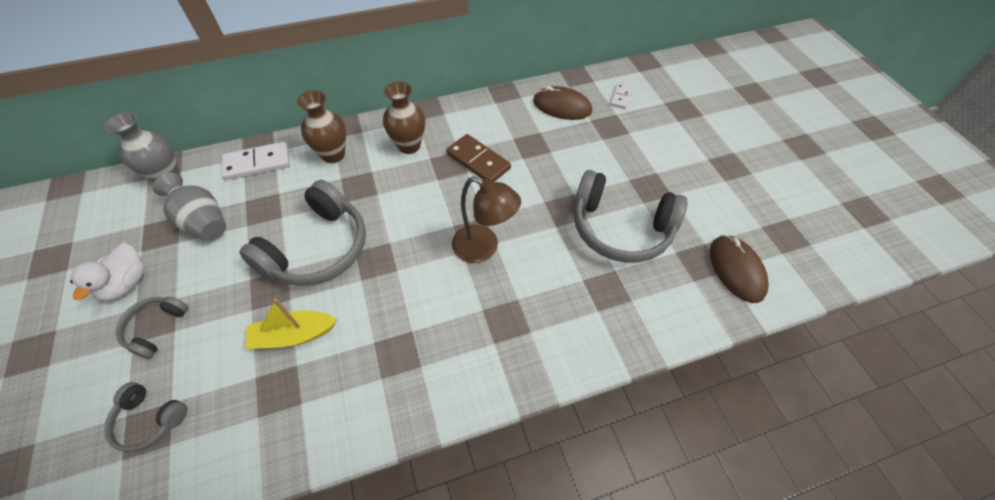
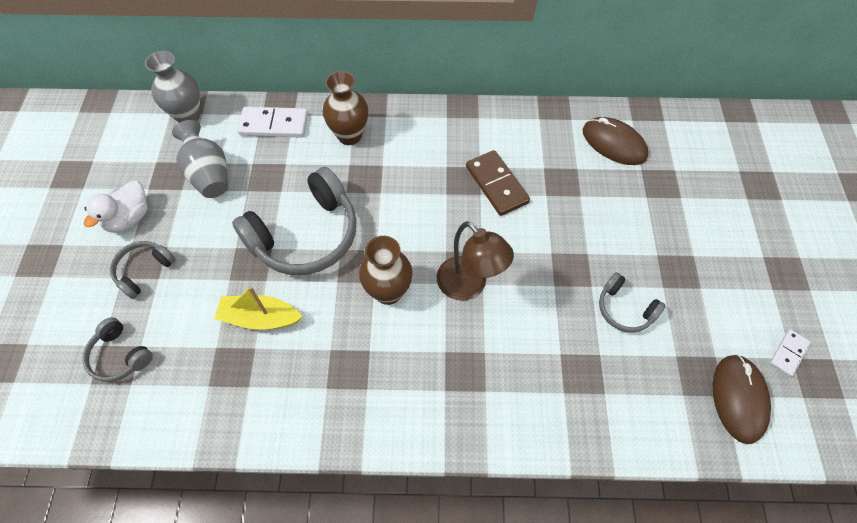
camera: 20 degrees right, 5 degrees up
(409, 146) = (429, 146): brown vase -> brown vase (388, 292)
(620, 97) = (688, 150): white domino -> white domino (788, 353)
(620, 228) = (624, 309): grey headphones -> grey headphones, size x0.50

